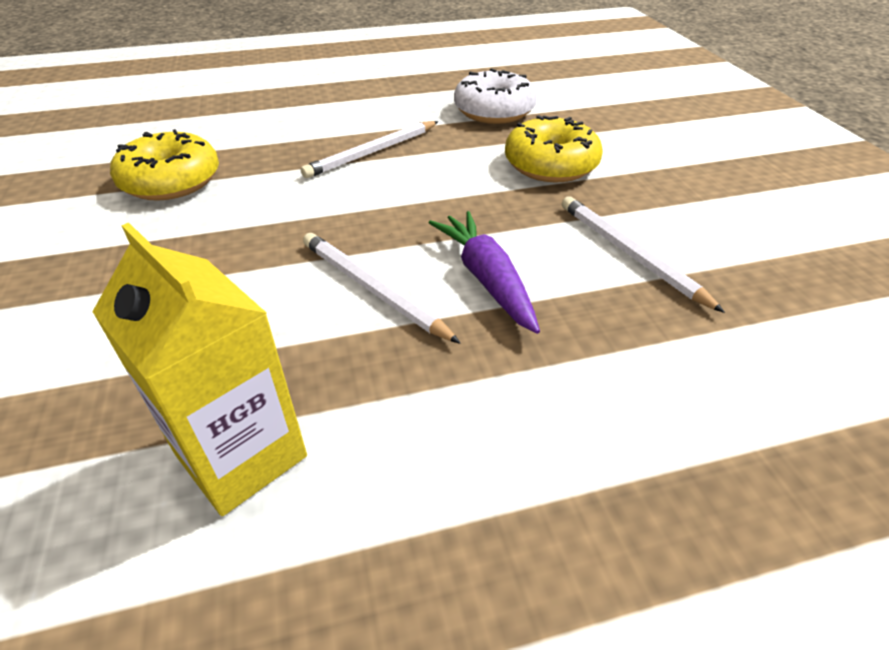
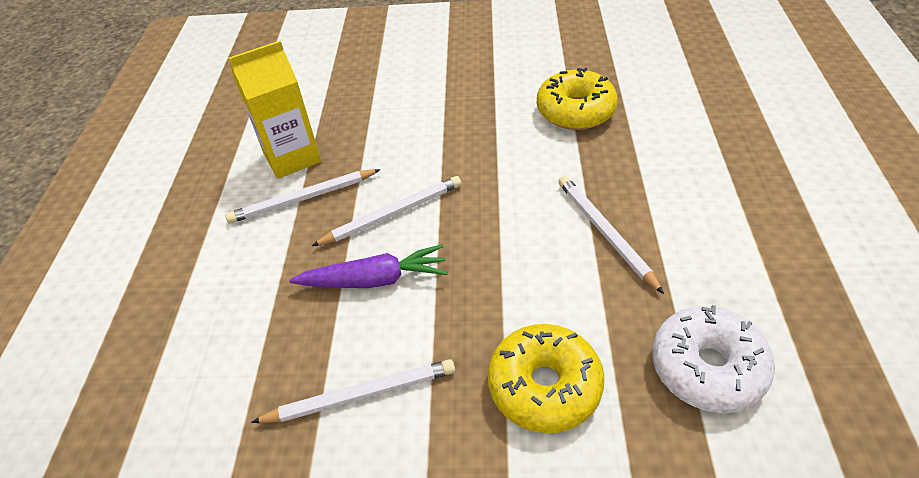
camera: 110 degrees right, 5 degrees up
(355, 397) = (303, 198): none -> white pencil

